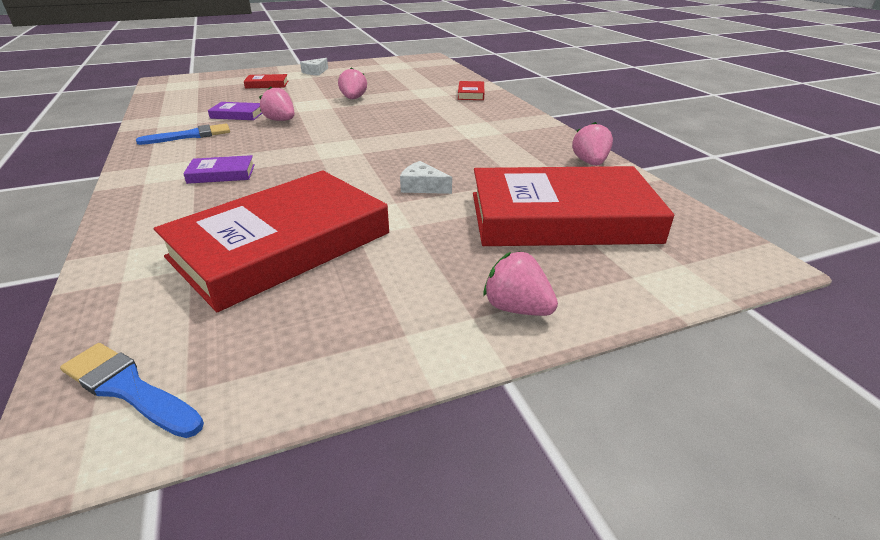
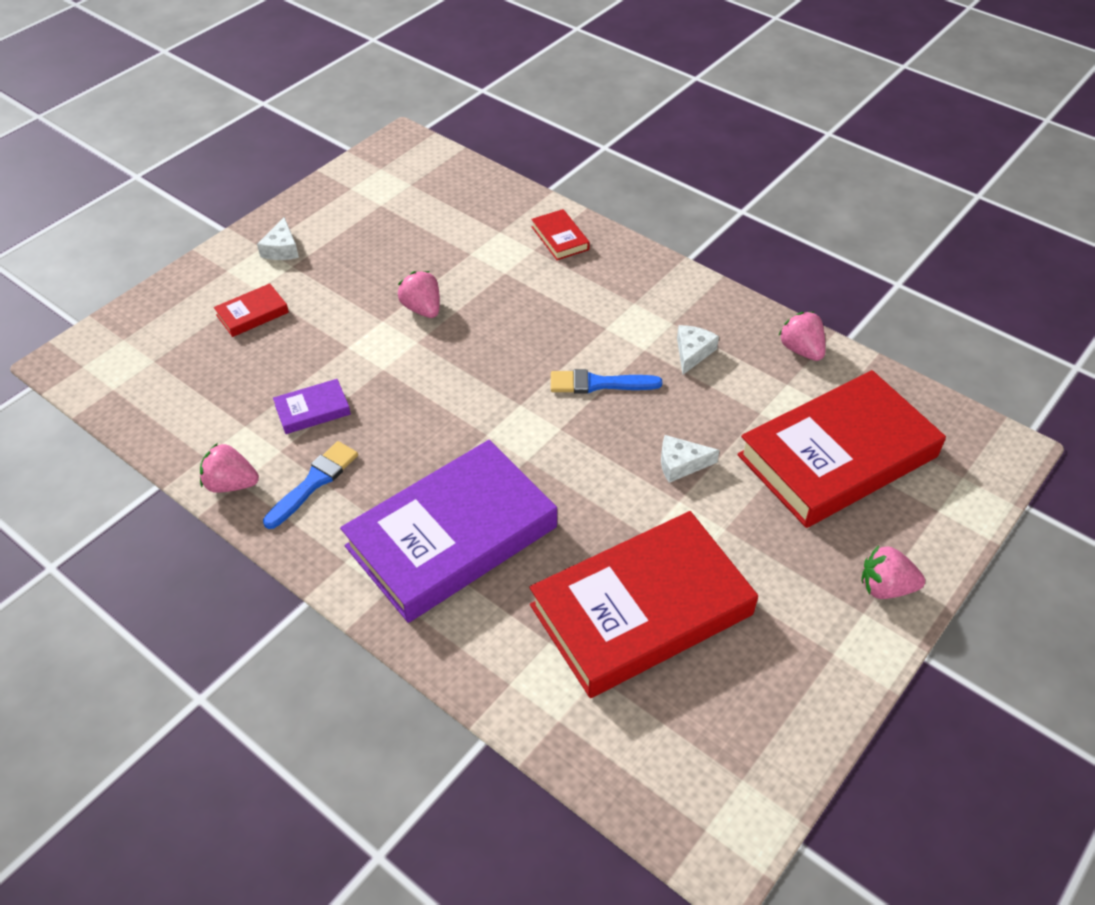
camera: 30 degrees left, 15 degrees up
(128, 389) = (703, 799): blue brush -> blue brush (598, 384)
(221, 174) = (452, 537): purple book -> purple book, size x2.47
(281, 120) = (387, 400): pink strawberry -> pink strawberry (231, 484)
(281, 245) = (641, 610): red book -> red book turned 45 degrees clockwise
(500, 146) = (692, 352): none -> white cheese

